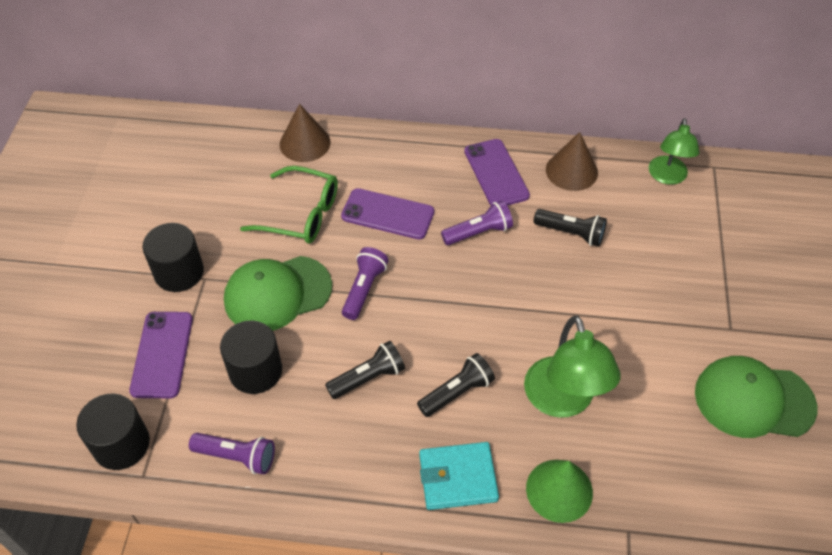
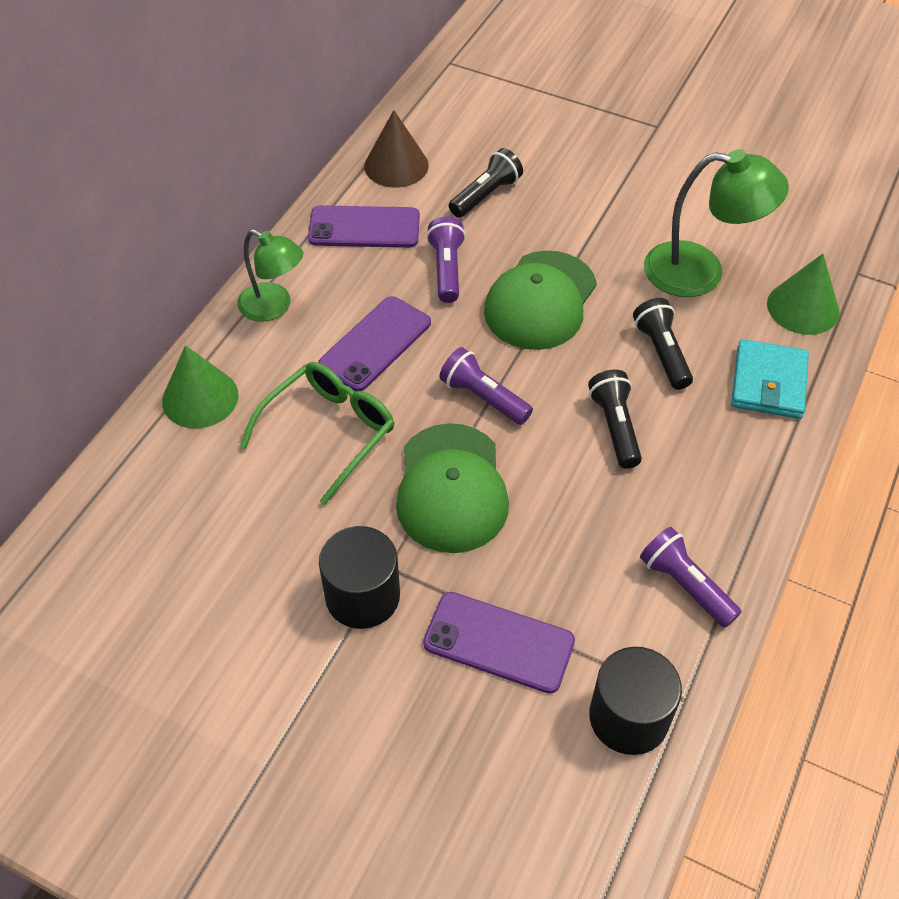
camera: 70 degrees left, 0 degrees up
(237, 457) = (685, 585): purple flashlight -> purple flashlight turned 75 degrees counterclockwise
(255, 371) = (565, 538): black cylinder -> none
(305, 143) = (200, 398): brown cone -> green cone
(667, 177) = (445, 99): green lamp -> green lamp (274, 307)
(753, 400) = (741, 141): green cap -> green cap (540, 301)

